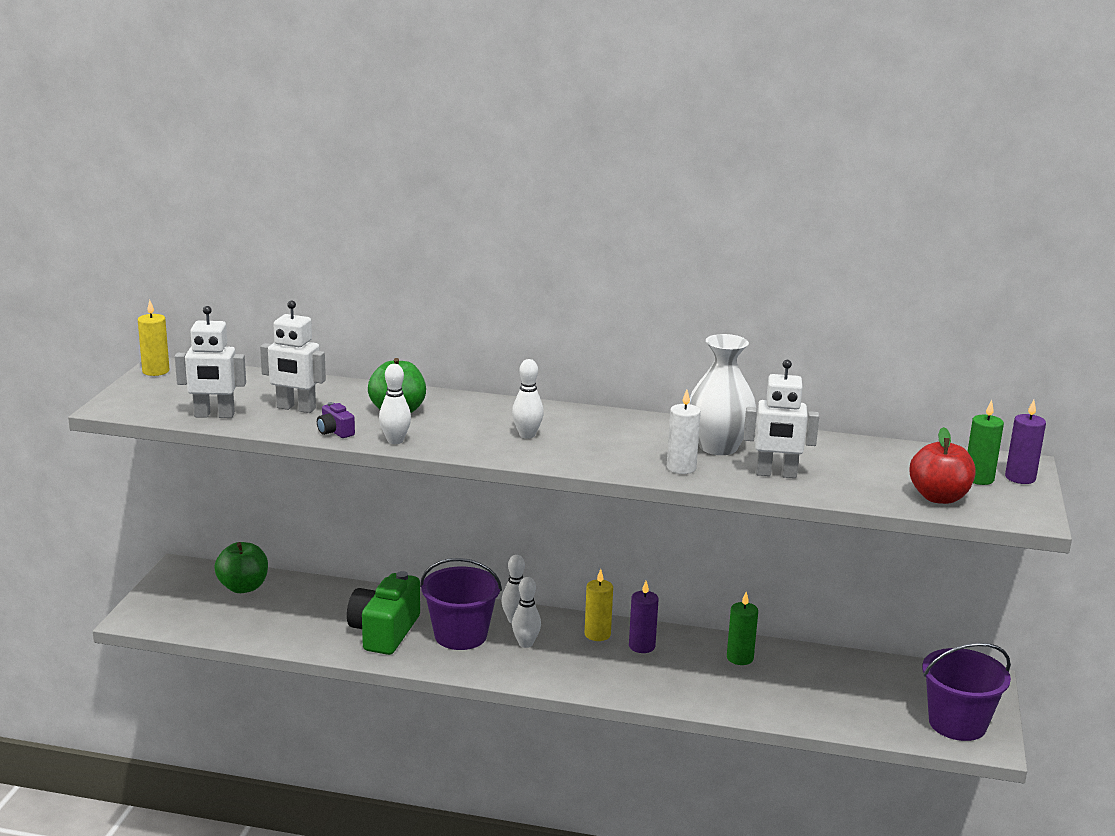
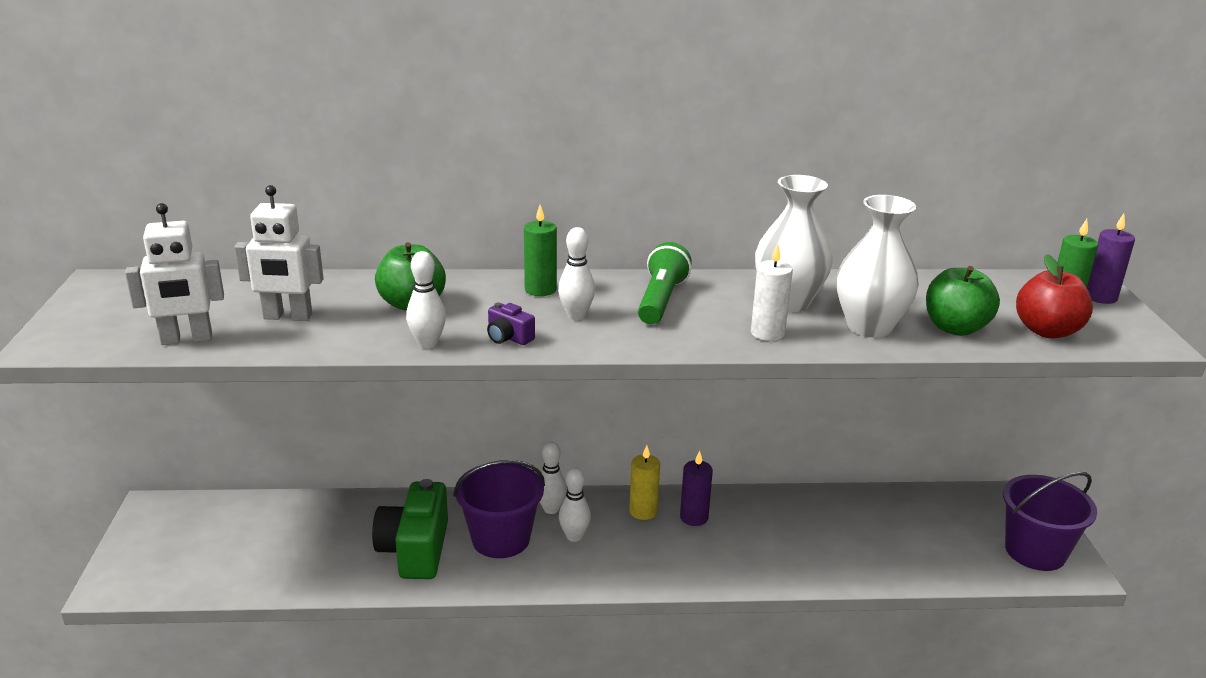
camera: 15 degrees left, 5 degrees up
(156, 371) = (91, 289): yellow candle -> none
(243, 587) = (234, 520): green apple -> green apple (955, 328)
(335, 431) = (349, 341): purple camera -> purple camera (508, 337)
(607, 432) = (661, 300): none -> green flashlight
(740, 658) = (795, 513): green candle -> green candle (540, 289)
(776, 474) = (869, 327): white robot -> white vase

